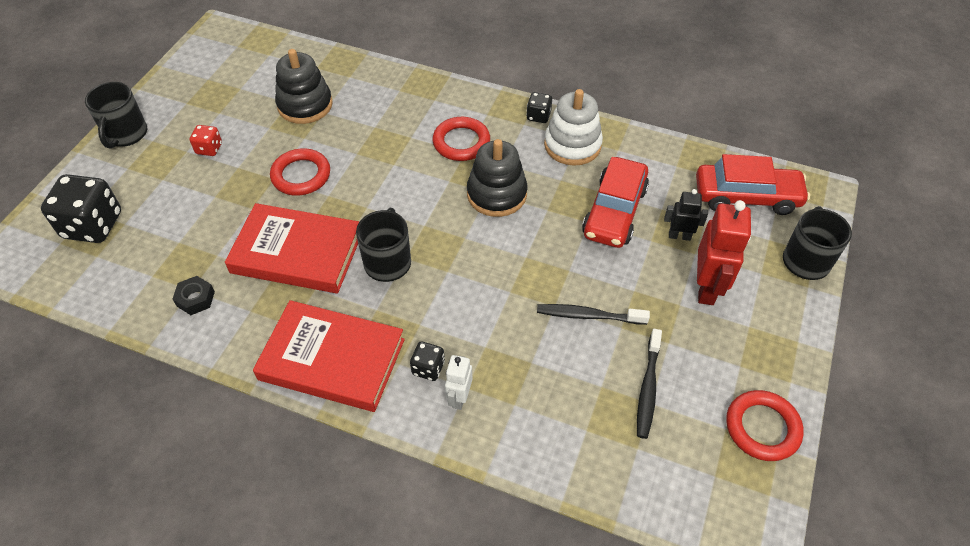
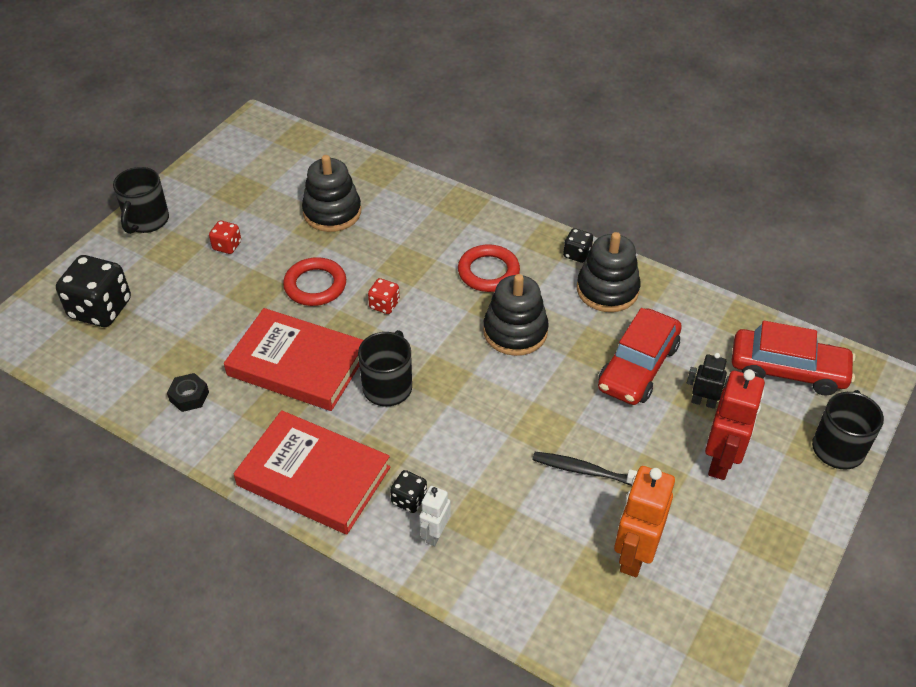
camera: 10 degrees right, 5 degrees down
(370, 185) = (384, 305): none -> red dice
(572, 145) = (607, 290): white stacking toy -> black stacking toy
(647, 388) = (634, 555): black toothbrush -> orange robot
(762, 428) = (748, 614): red ring -> none

